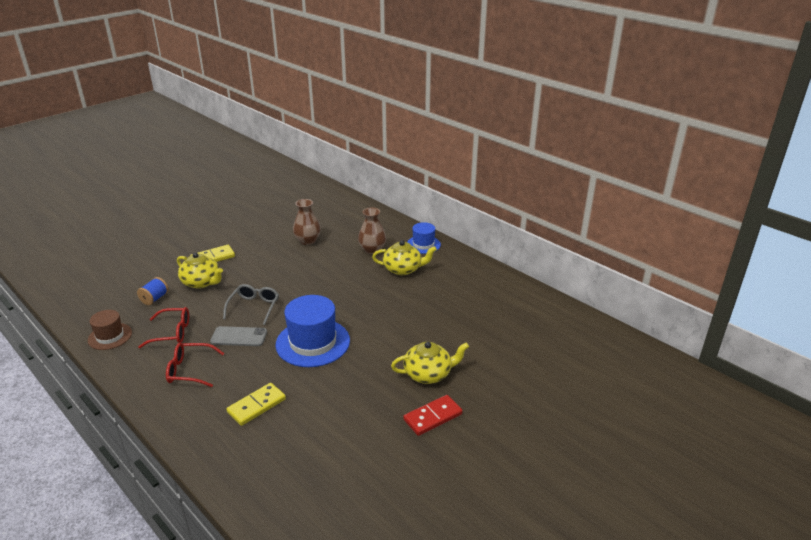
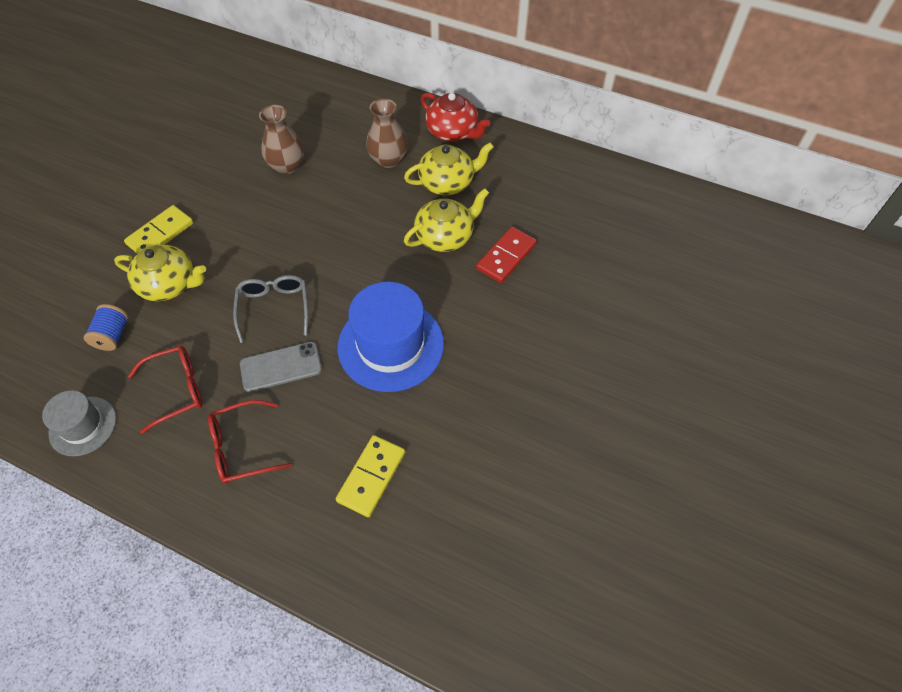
camera: 20 degrees left, 25 degrees up
(110, 336) = (83, 426): brown hat -> grey hat
(423, 244) = (453, 132): blue hat -> red teapot
(428, 374) = (568, 350): yellow teapot -> yellow teapot (445, 236)
(432, 417) = (607, 417): red domino -> red domino (506, 256)

